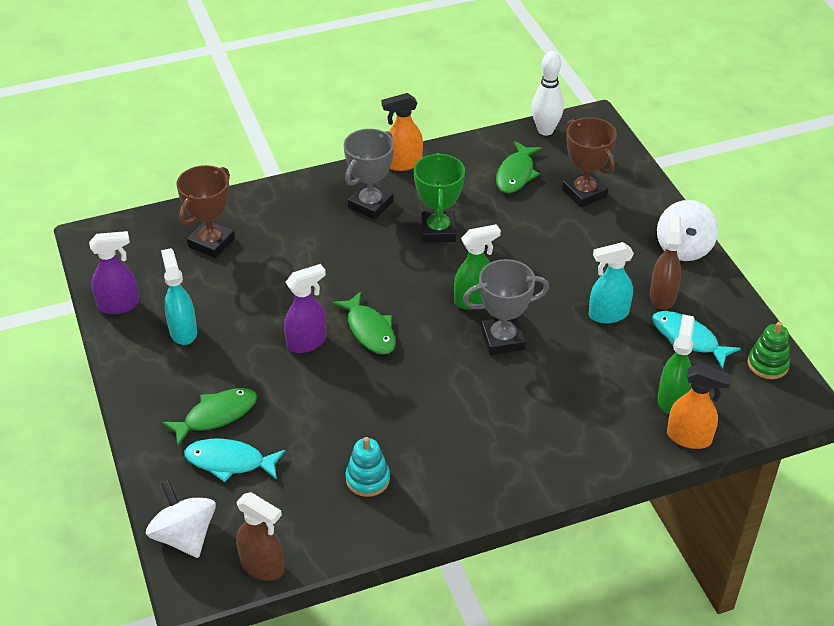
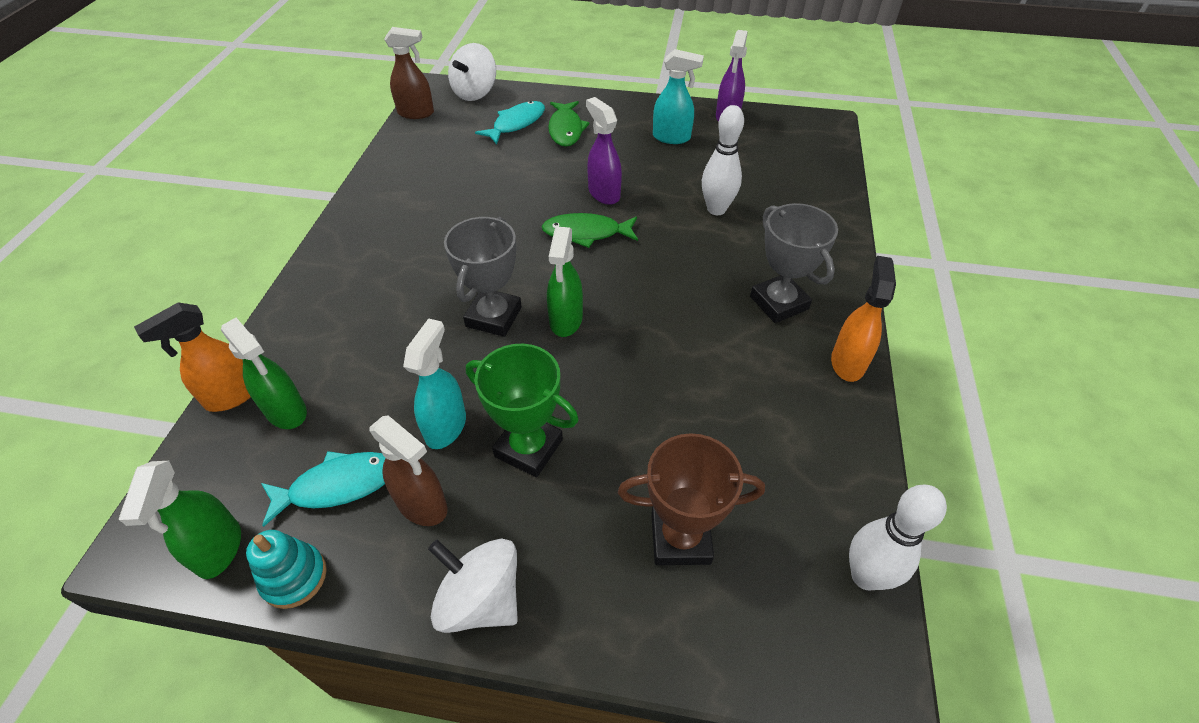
camera: 120 degrees right, 5 degrees up
(184, 536) = (475, 93): white spinning top -> white spinning top turned 120 degrees clockwise
(211, 243) = (779, 180): brown trophy -> none
(262, 566) = (416, 113): brown spray bottle -> brown spray bottle turned 150 degrees counterclockwise
(281, 266) = (716, 209): none -> white bowling pin
(307, 342) = (603, 193): purple spray bottle -> purple spray bottle turned 150 degrees clockwise
(367, 479) = (431, 176): turquoise stacking toy -> turquoise stacking toy (294, 577)
(438, 231) = (697, 340): green trophy -> green trophy (528, 448)
(516, 174) = (768, 474): green fish -> none
(767, 364) = (219, 549): green stacking toy -> green spray bottle

